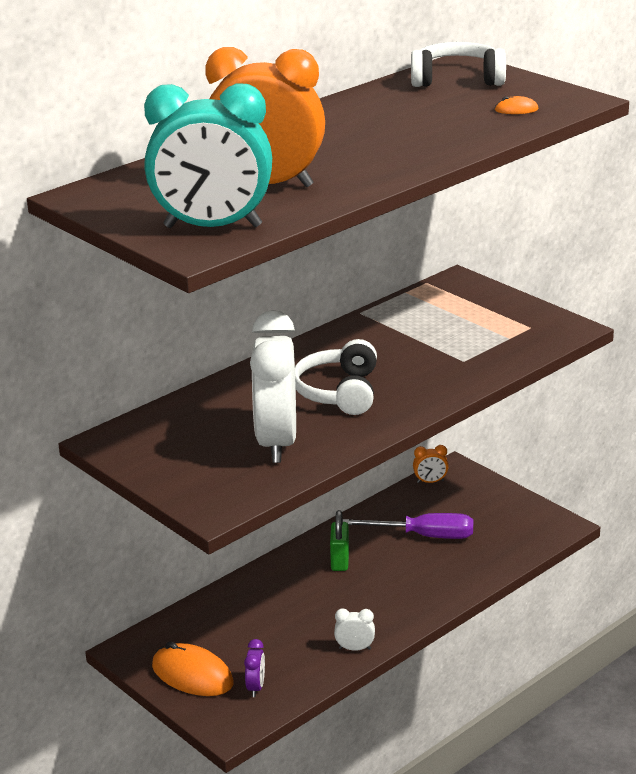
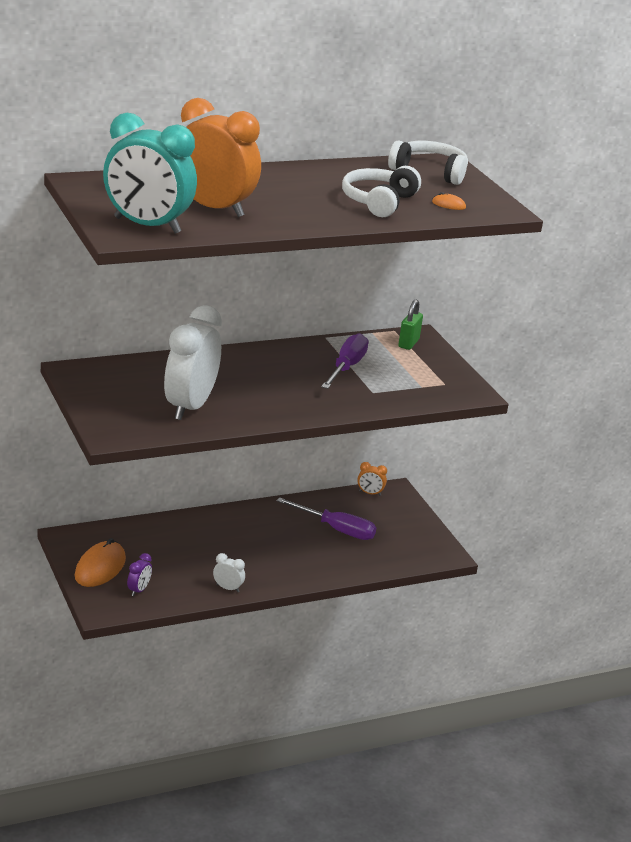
camera: 15 degrees right, 0 degrees up
(192, 675) = (100, 568): orange mouse -> orange mouse turned 60 degrees clockwise
(339, 392) = (262, 386): white headphones -> white headphones (378, 202)
(340, 561) = (260, 526): green padlock -> green padlock (408, 343)
(411, 340) = (346, 367): none -> purple screwdriver

